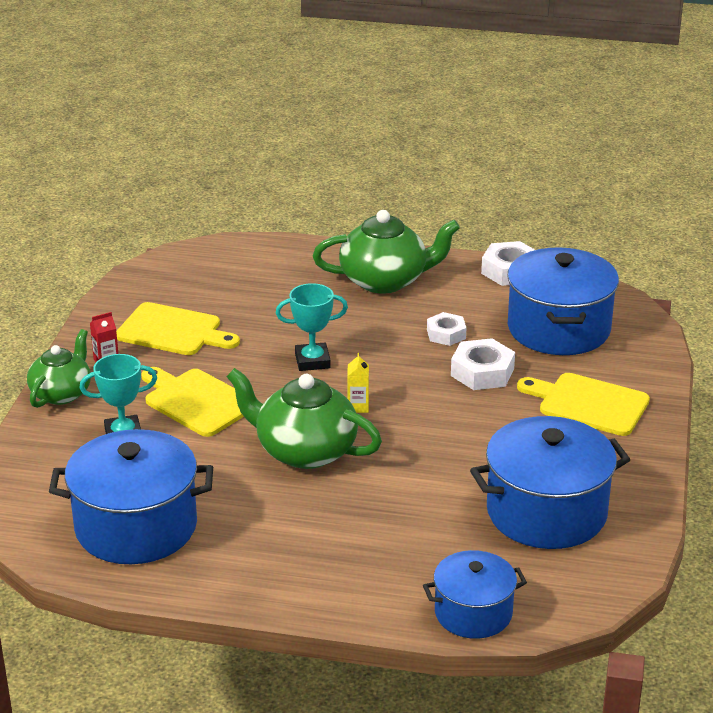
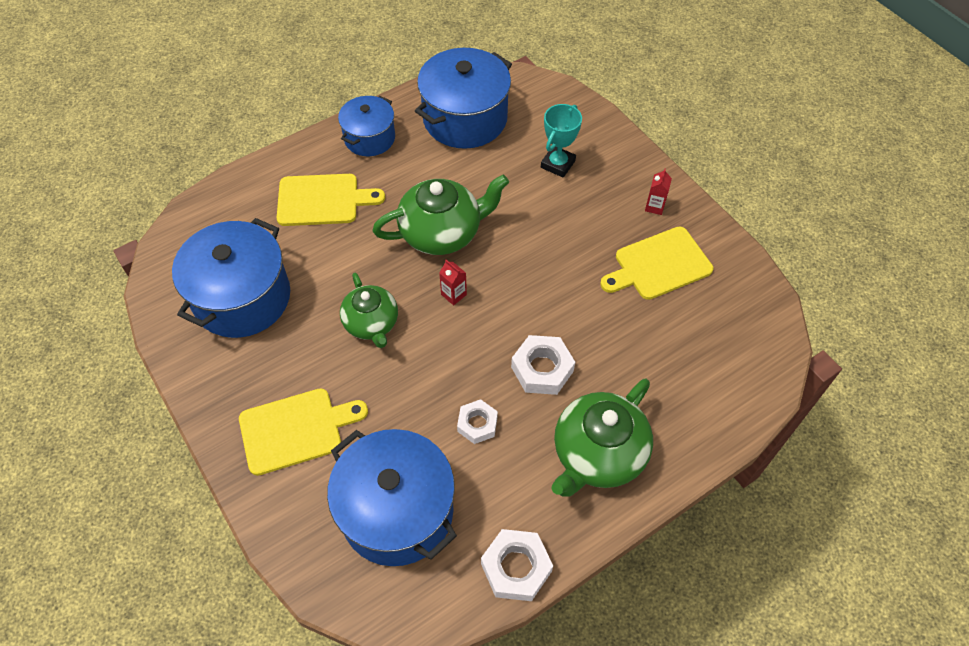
camera: 135 degrees right, 25 degrees up
(62, 393) = (638, 165): green teapot -> green teapot (372, 323)
(197, 401) = (556, 219): yellow cutting board -> yellow cutting board (322, 200)
(312, 361) = (534, 313): turquoise trophy -> none
(358, 406) = (453, 294): yellow carton -> red carton
(473, 613) = (226, 196): blue pot -> blue pot (369, 138)
(482, 372) = (406, 400): white nut -> white nut (542, 369)

